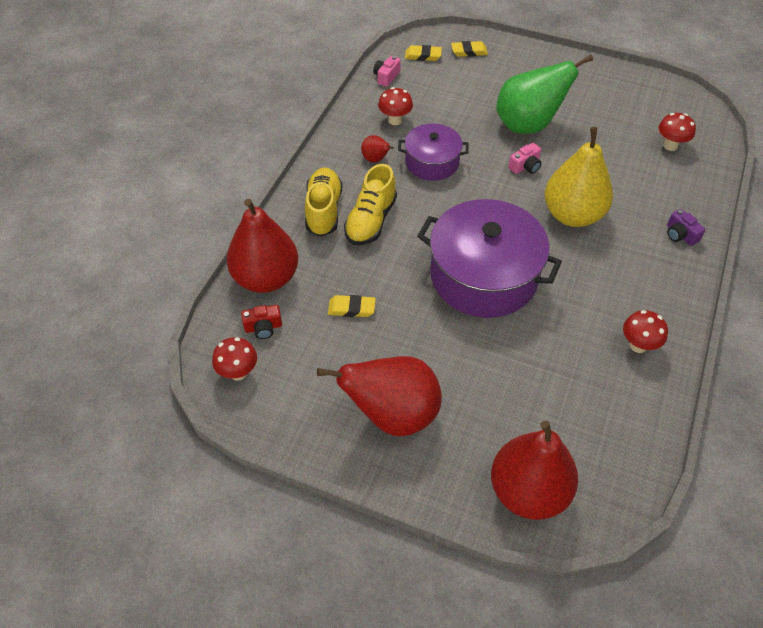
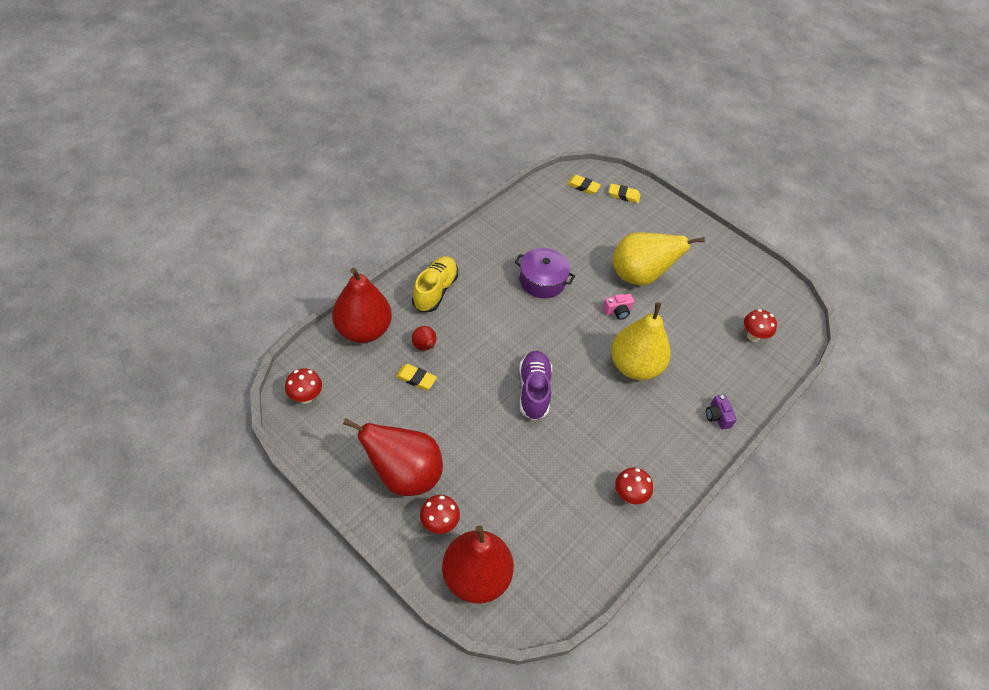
camera: 15 degrees right, 0 degrees up
(263, 327) = (342, 368): red camera -> none
(371, 221) = (467, 312): yellow shoe -> none
(376, 159) = (498, 263): red pear -> red pear (425, 347)
(386, 77) = (543, 195): pink camera -> none
(395, 120) = (531, 235): red mushroom -> red mushroom (439, 523)
(484, 276) = (533, 391): purple pot -> purple shoe
(528, 125) = (639, 276): green pear -> yellow pear

